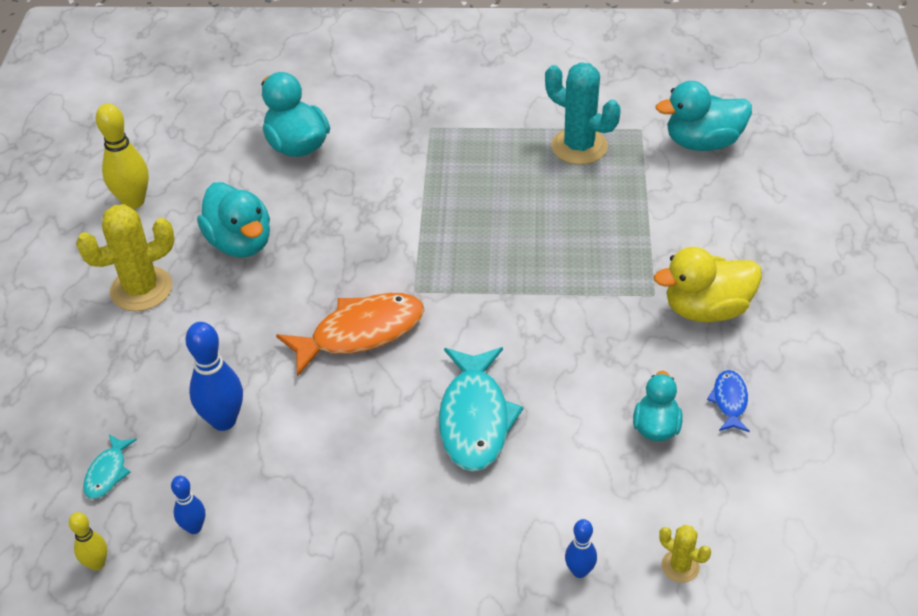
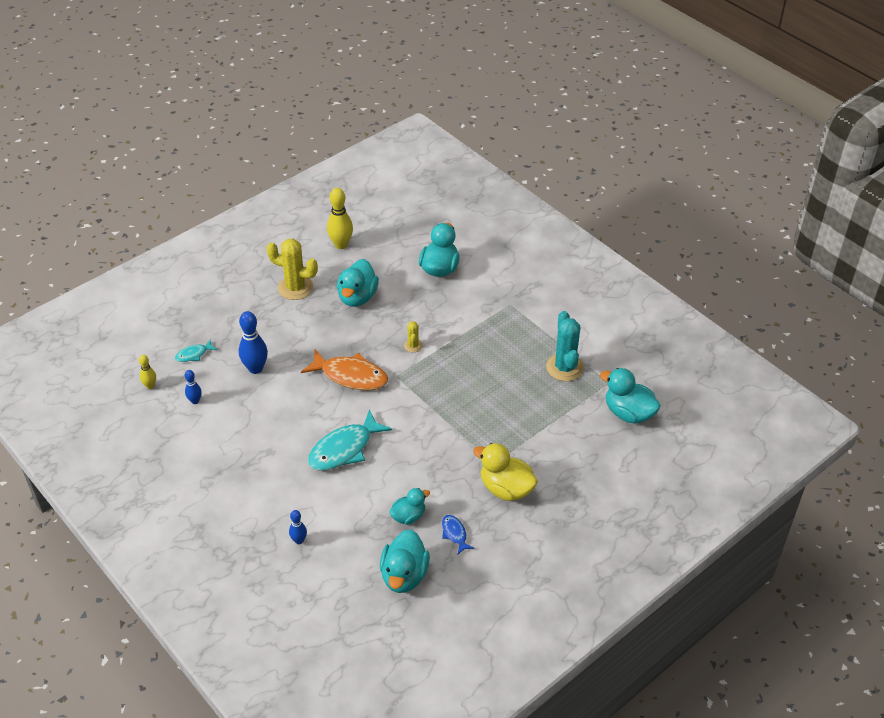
camera: 45 degrees right, 0 degrees up
(680, 566) = (337, 574): yellow cactus -> yellow cactus (413, 345)
(729, 401) = (454, 534): blue fish -> blue fish turned 75 degrees counterclockwise
(749, 495) = (404, 575): none -> turquoise duck

